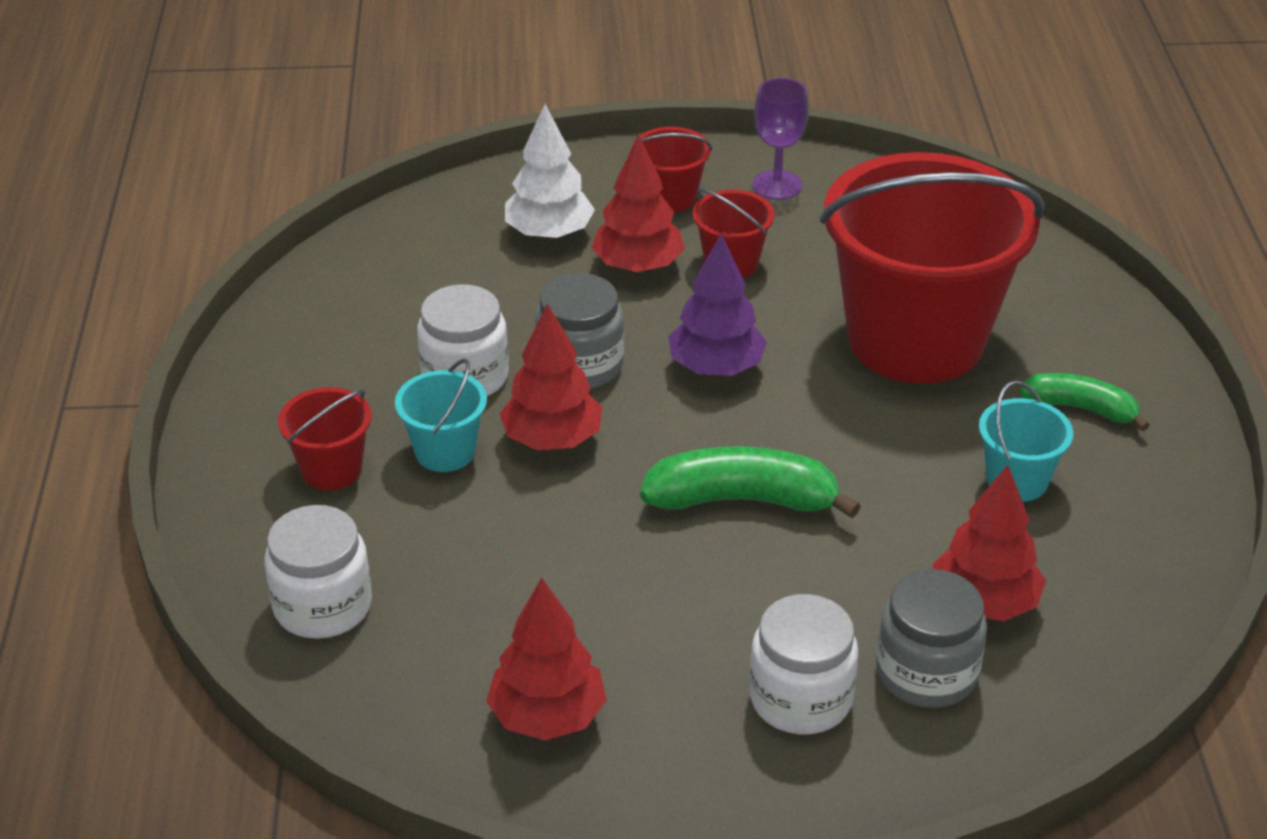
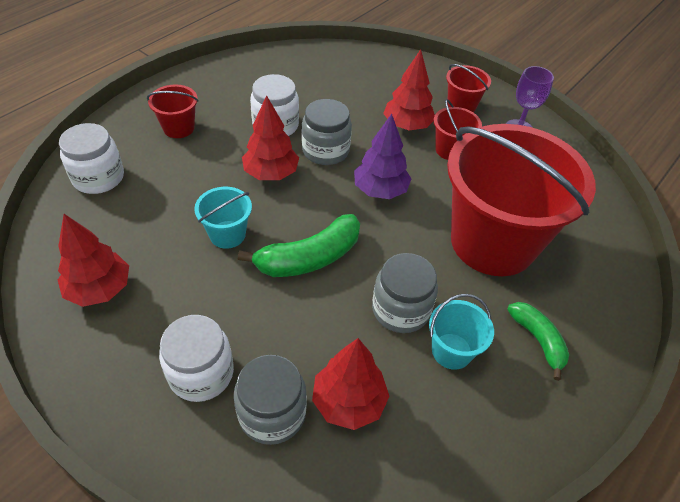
camera: 40 degrees right, 10 degrees up
(445, 451) = (226, 149): turquoise bucket -> turquoise bucket (227, 234)
(549, 233) = (389, 90): white tree -> none
(743, 500) = (309, 258): green banana -> green banana turned 105 degrees clockwise
(915, 479) = (401, 309): none -> grey jar

